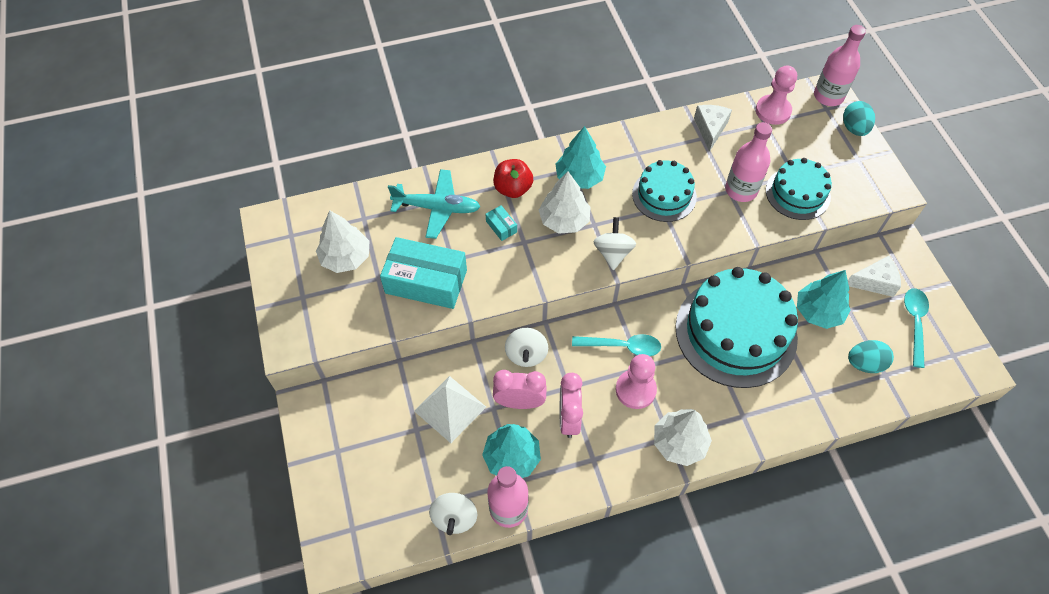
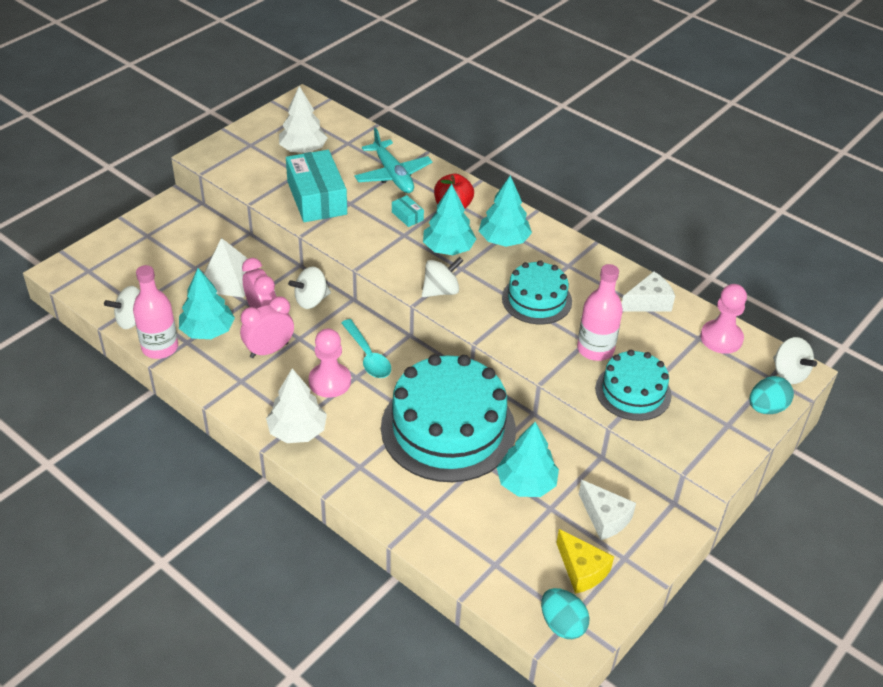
camera: 55 degrees right, 15 degrees down
(501, 226) = (407, 216): turquoise box -> turquoise box turned 60 degrees counterclockwise
(564, 220) = (448, 249): white tree -> turquoise tree
(828, 96) = (789, 373): pink bottle -> white spinning top
(864, 363) = (494, 542): turquoise egg -> turquoise egg (562, 624)
(914, 323) = (582, 570): turquoise spoon -> yellow cheese

